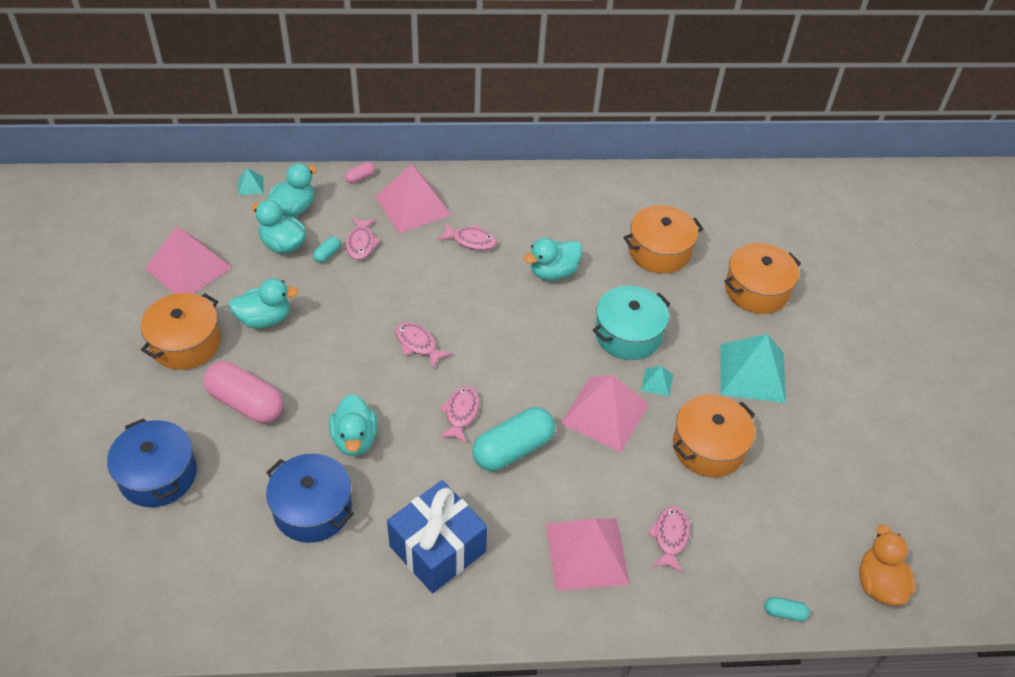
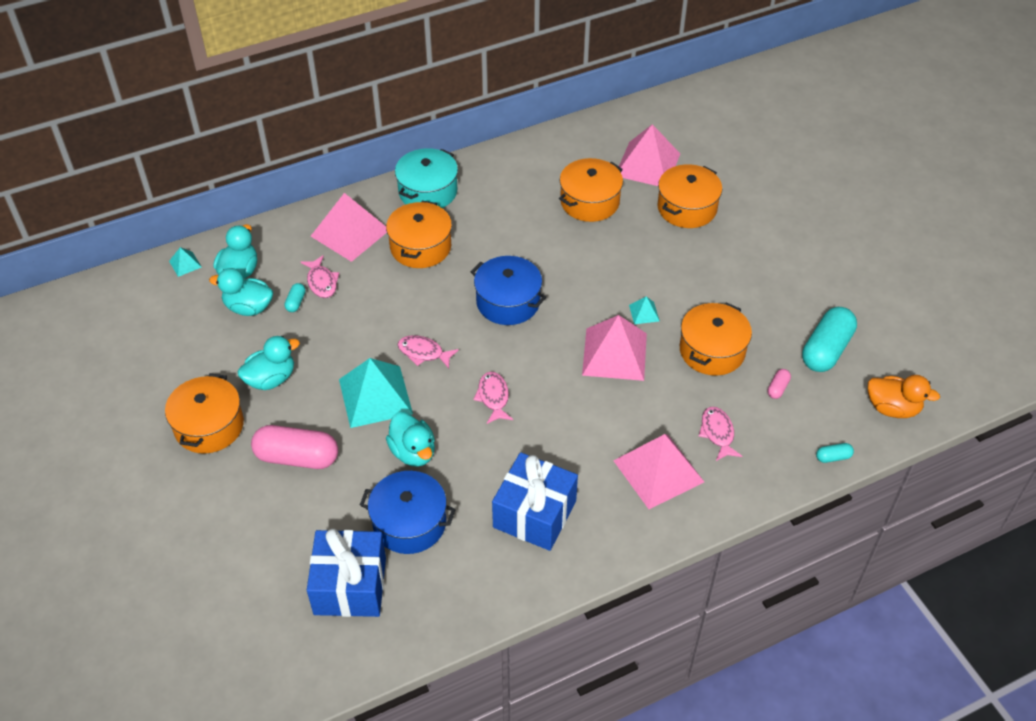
camera: 20 degrees left, 0 degrees up
(158, 475) = (253, 547): blue pot -> blue pot (508, 302)
(188, 268) = (170, 358): pink pyramid -> pink pyramid (647, 164)
(223, 549) = (350, 586): none -> blue gift
(360, 177) = (286, 223): pink capsule -> pink capsule (777, 388)
(471, 241) = (420, 247): pink fish -> orange pot
(513, 449) = (554, 411): turquoise capsule -> turquoise capsule (826, 350)
(553, 272) = (508, 250): turquoise duck -> none
(628, 334) = (600, 281): turquoise pot -> turquoise pot (428, 191)
(752, 373) = (717, 278): turquoise pyramid -> turquoise pyramid (375, 396)
(879, 584) = (892, 408): orange duck -> orange duck turned 135 degrees clockwise

